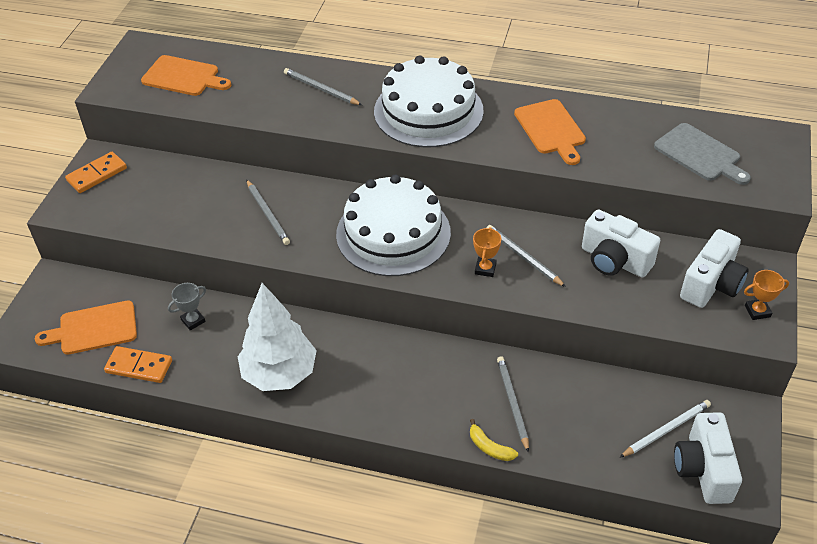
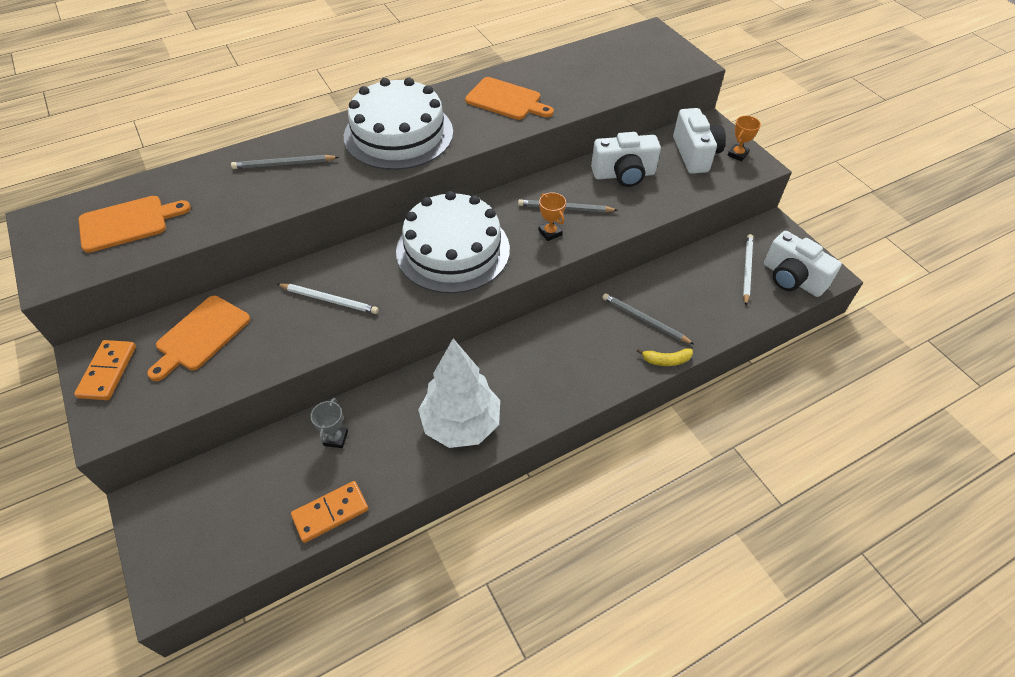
camera: 45 degrees left, 5 degrees up
(94, 328) = (245, 515): orange cutting board -> orange cutting board (200, 335)
(267, 214) = (329, 300): grey pencil -> white pencil
(700, 154) = (620, 66): grey cutting board -> none

